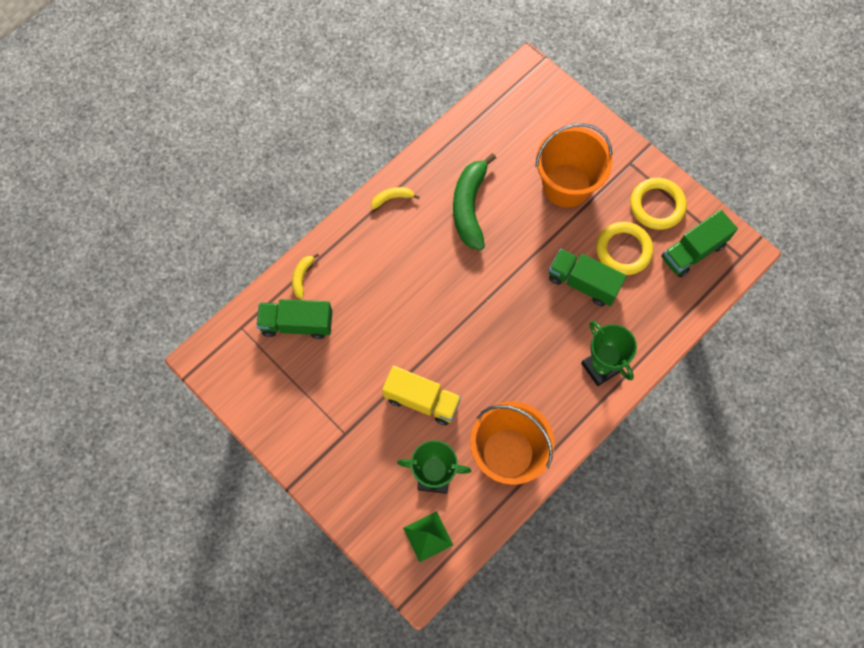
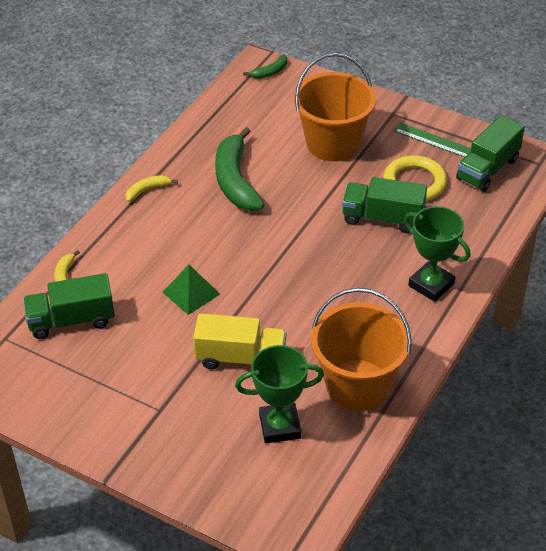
camera: 15 degrees left, 25 degrees down
(428, 536) = (293, 486): green pyramid -> green pyramid (191, 293)
(535, 84) = (270, 72): none -> green banana
(657, 205) = (434, 141): yellow ring -> green ruler

